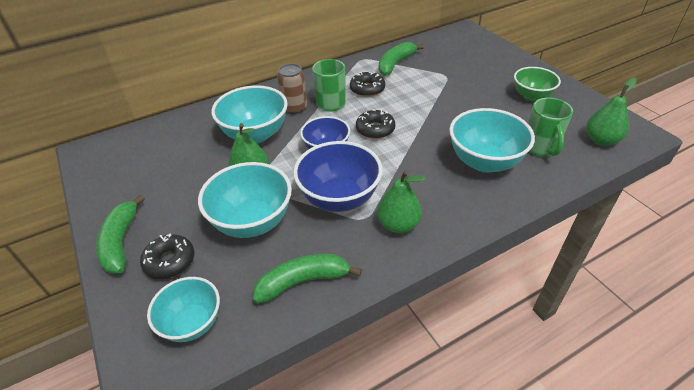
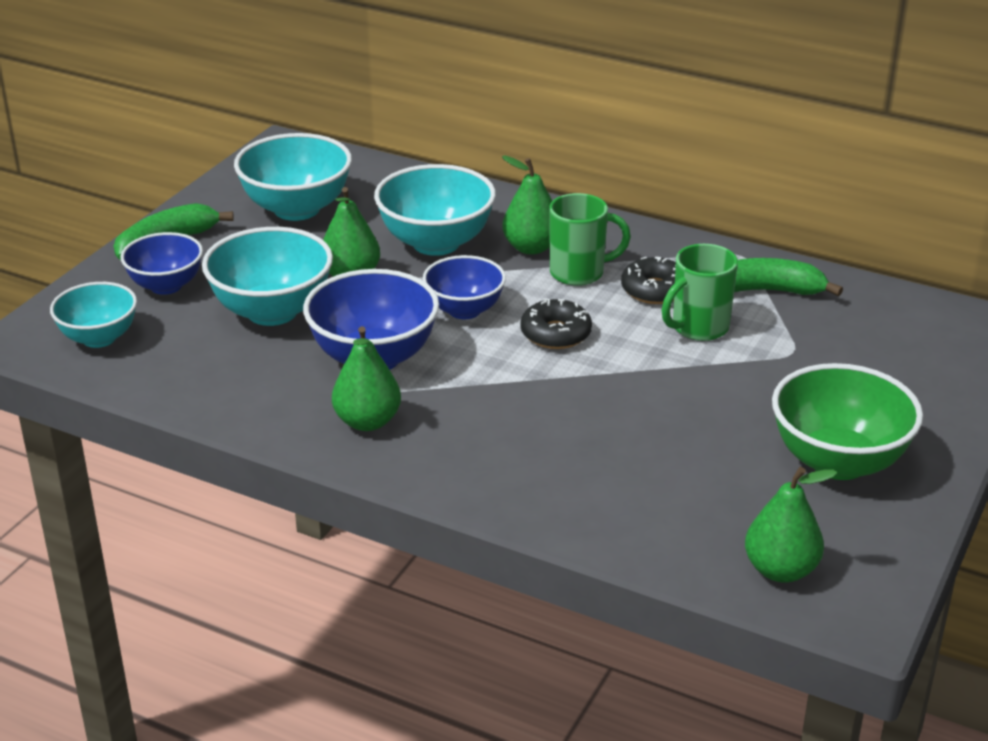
camera: 55 degrees right, 10 degrees down
(170, 261) = (166, 286): black donut -> blue bowl
(295, 108) = (531, 247): brown can -> green pear
(303, 281) = (210, 384): green banana -> none
(484, 162) = (582, 458): turquoise bowl -> turquoise bowl (296, 209)
(531, 96) = (838, 461): green bowl -> green bowl, size x1.55
(540, 148) = (681, 506): green mug -> green mug (698, 328)

